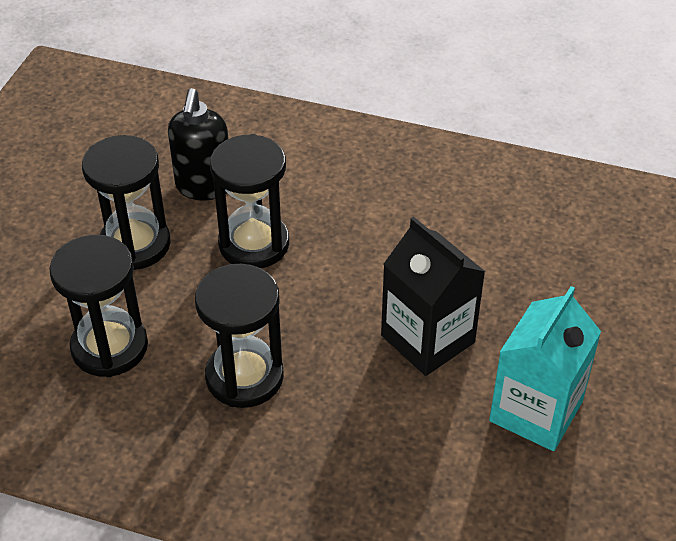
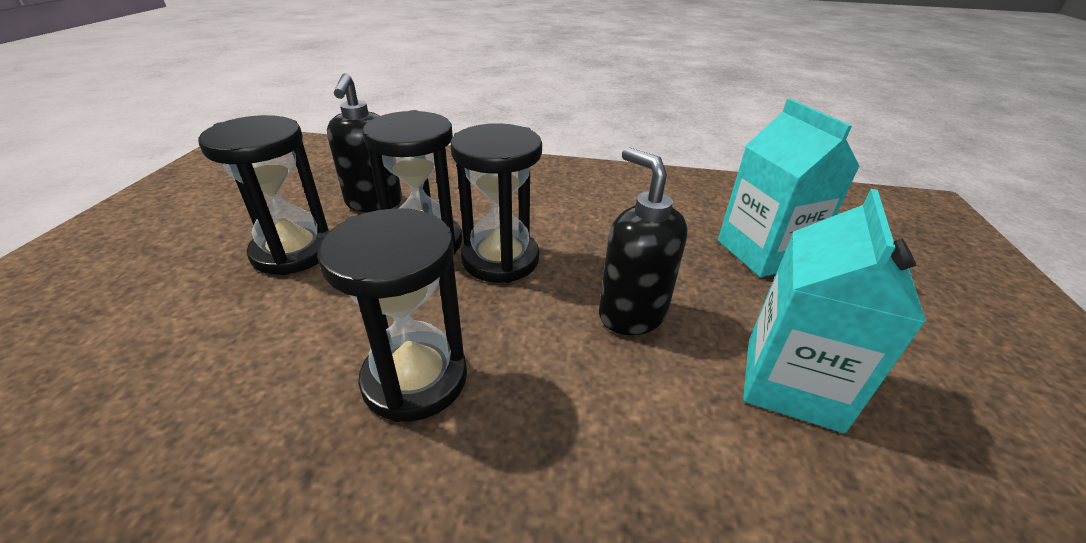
camera: 10 degrees left, 10 degrees down
(109, 347) = (234, 359): black hourglass -> black hourglass (500, 259)
(427, 339) = (631, 314): black carton -> black soap dispenser
(582, 284) = (763, 252): none -> turquoise carton

